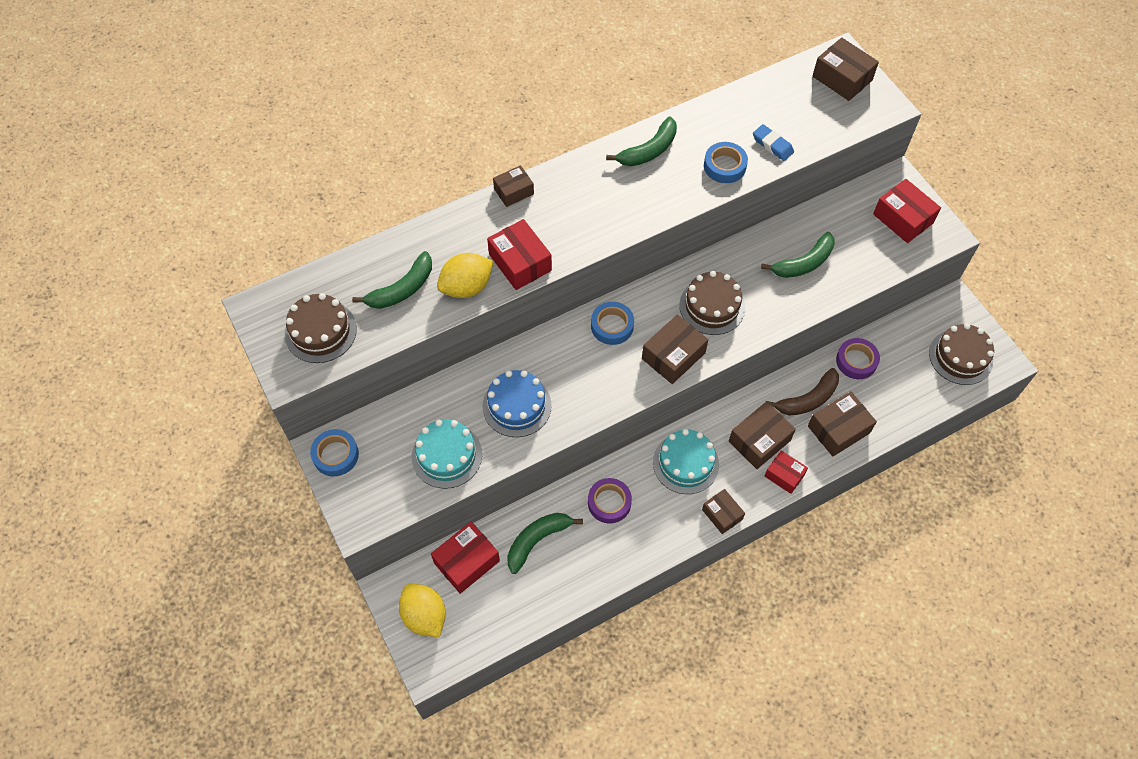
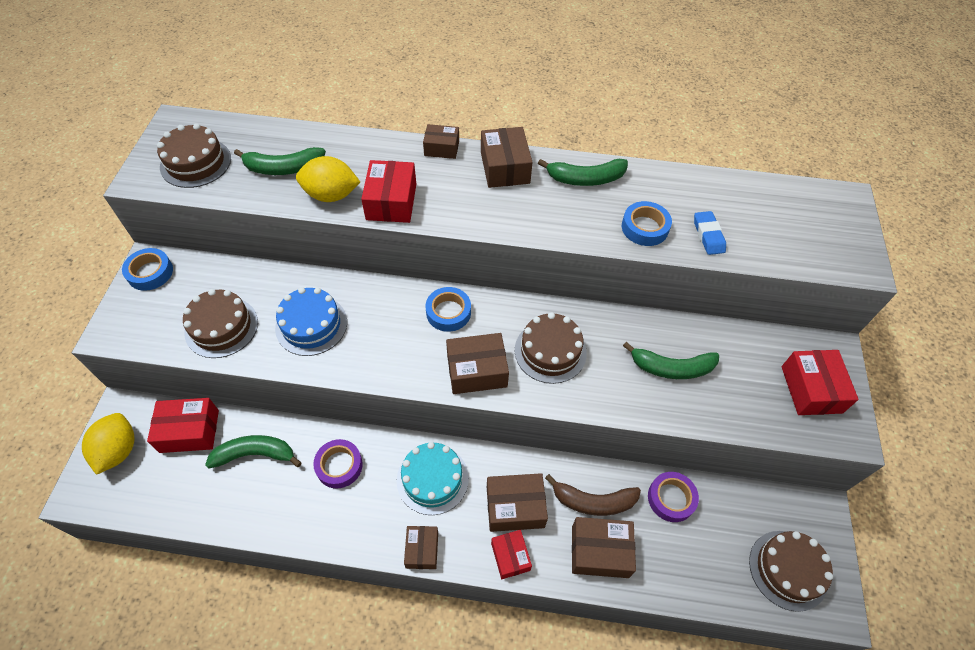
camera: 35 degrees right, 5 degrees down
(446, 455) = (221, 327): turquoise cake -> brown cake
(842, 78) = (831, 217): brown box -> brown box (505, 168)

